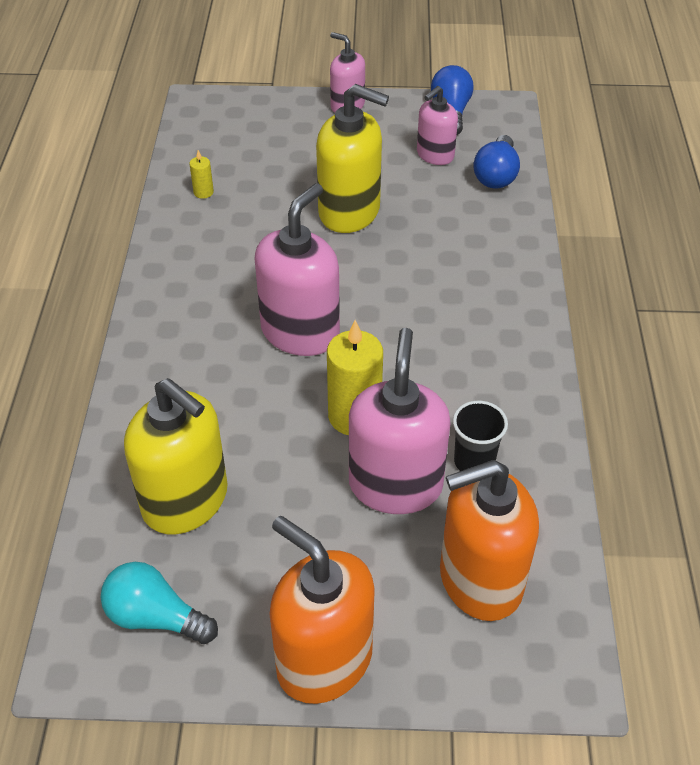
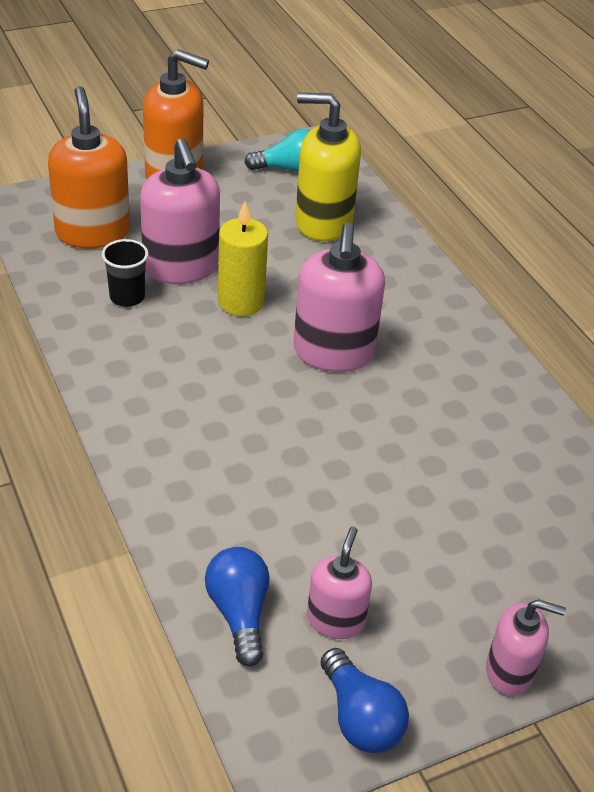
camera: 150 degrees right, 5 degrees down
(203, 192) = (553, 466): yellow candle -> none
(349, 212) = (380, 494): yellow soap dispenser -> none
(480, 580) = (93, 232): orange soap dispenser -> orange soap dispenser turned 60 degrees counterclockwise

